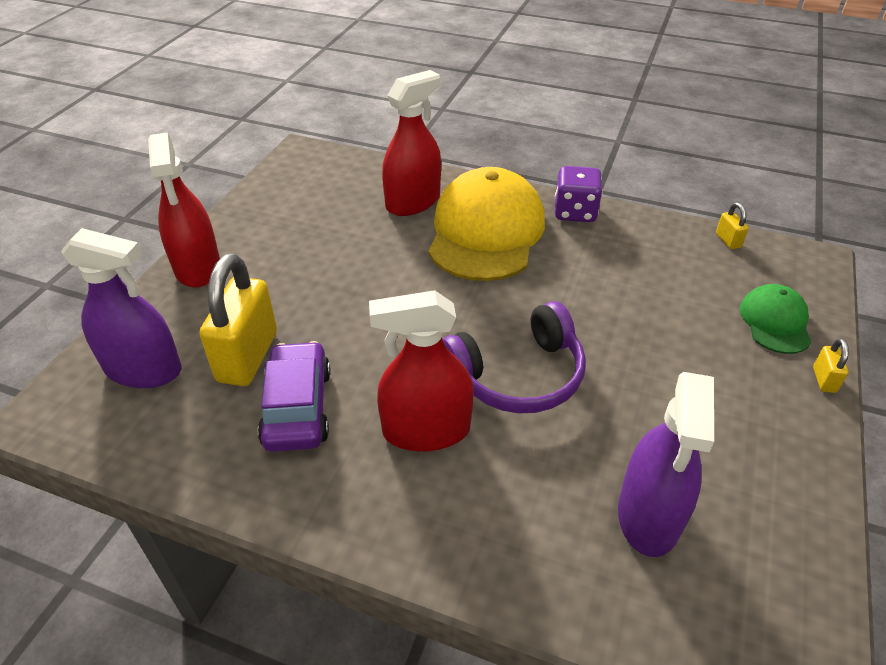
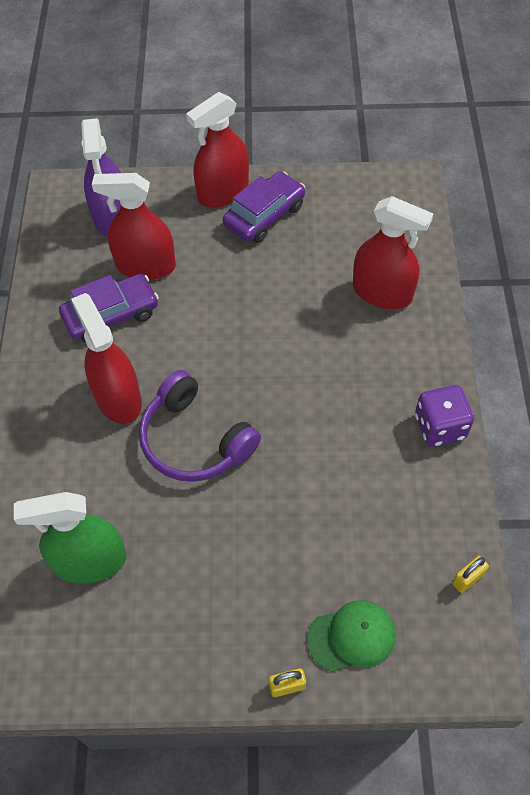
camera: 70 degrees right, 15 degrees up
(247, 357) = (145, 266): yellow padlock -> red spray bottle
(258, 247) = (264, 215): none -> purple car
(486, 232) = (367, 363): yellow cap -> none
(649, 515) = (90, 561): purple spray bottle -> green spray bottle

